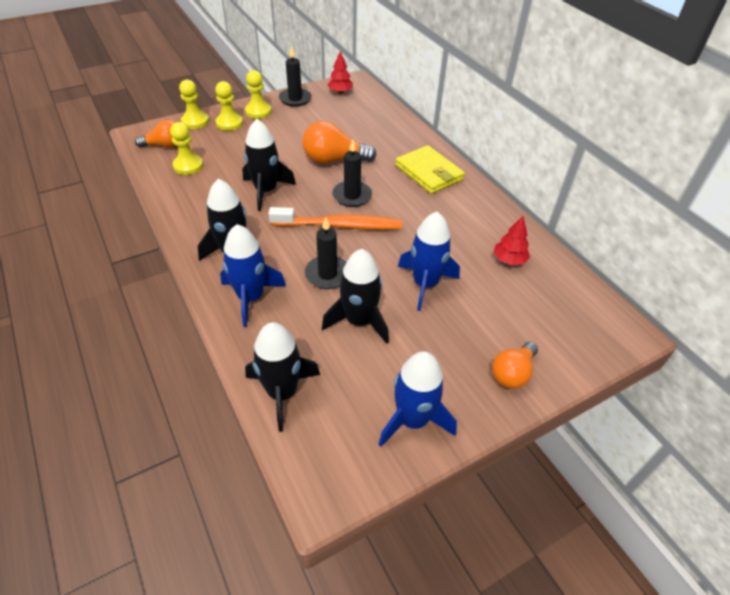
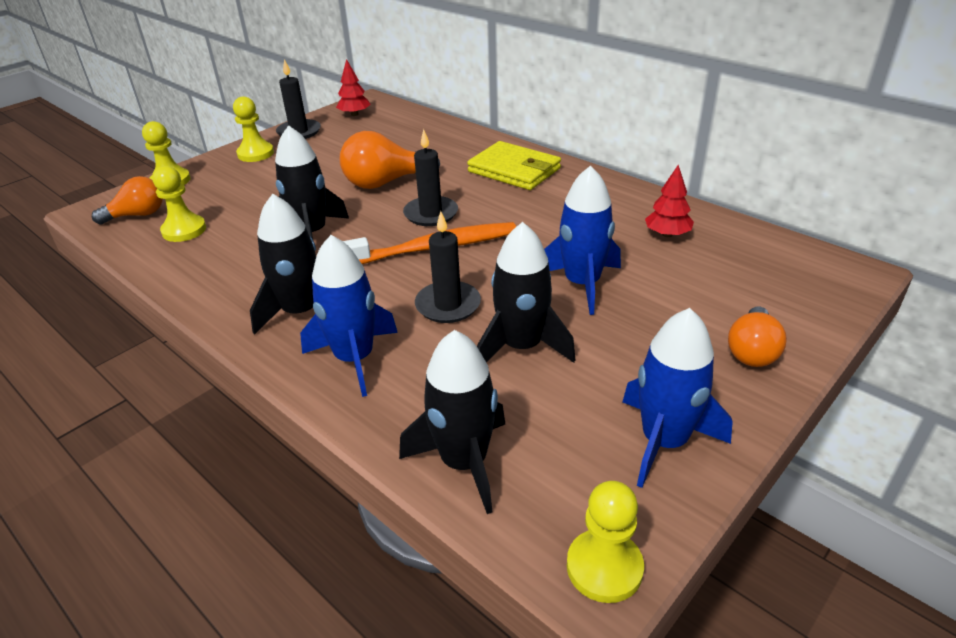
camera: 15 degrees left, 10 degrees down
(229, 123) = (221, 173): yellow pawn -> yellow pawn (604, 567)

